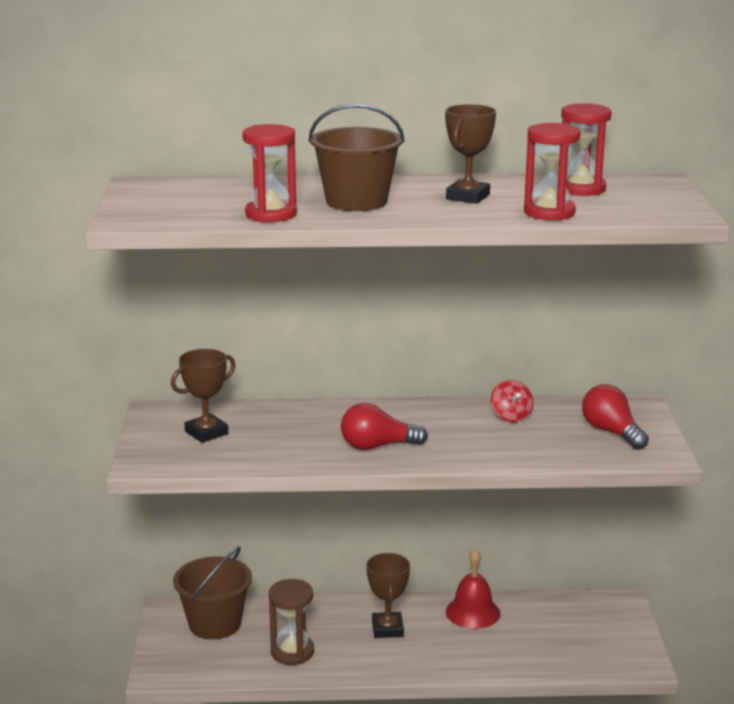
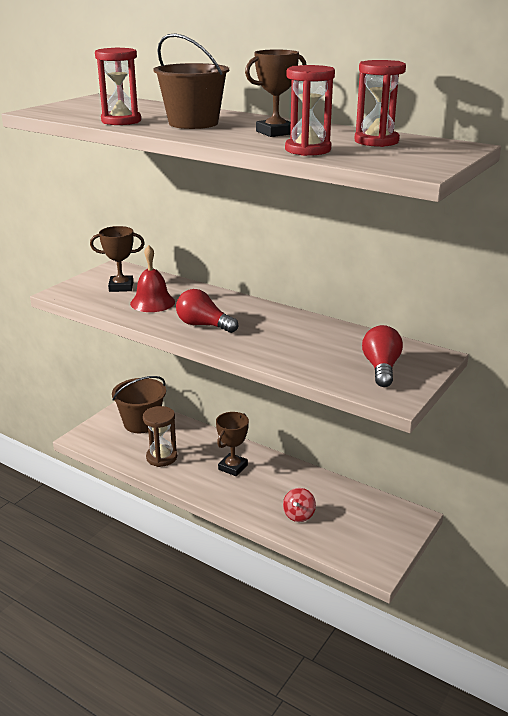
camera: 35 degrees right, 5 degrees up
(472, 612) = (299, 479): red bell -> red bell (152, 302)
(511, 416) = (323, 334): red spinning top -> red spinning top (299, 515)

